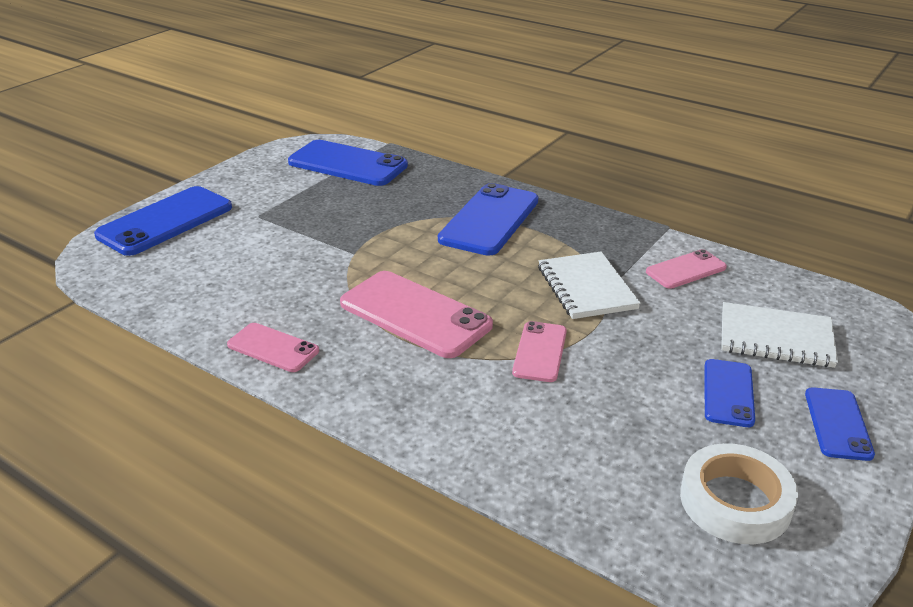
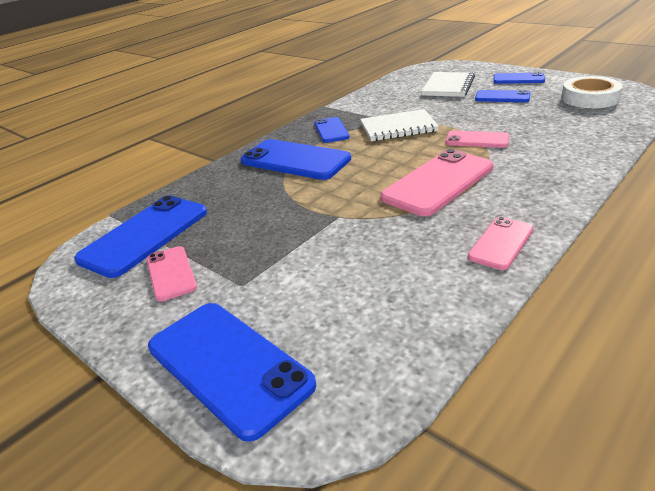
camera: 80 degrees left, 0 degrees up
(578, 238) = (331, 130): none -> blue phone
(686, 270) = (377, 103): pink phone -> pink phone (171, 273)

